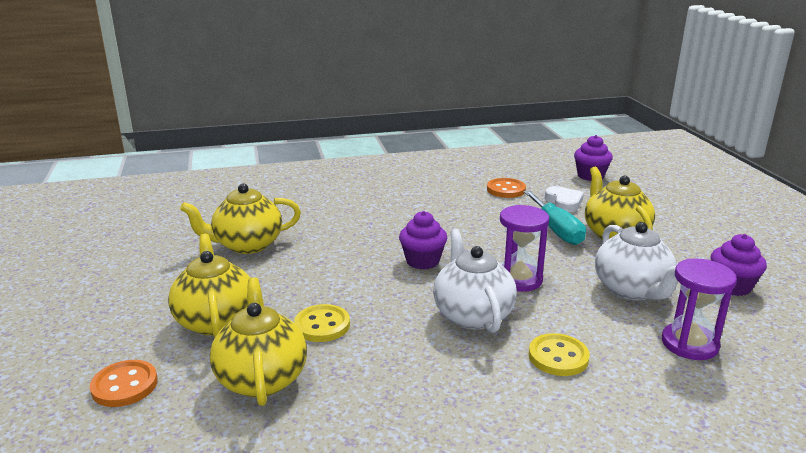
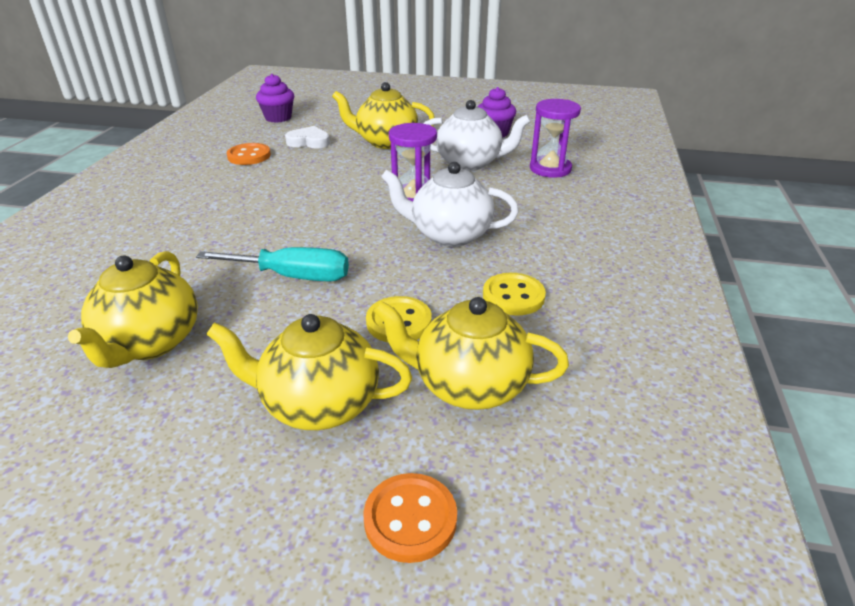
camera: 65 degrees left, 10 degrees up
(422, 261) = (333, 233): purple cupcake -> none
(556, 230) = (352, 159): turquoise screwdriver -> turquoise screwdriver (293, 276)
(558, 357) = (535, 217): yellow button -> yellow button (513, 296)

